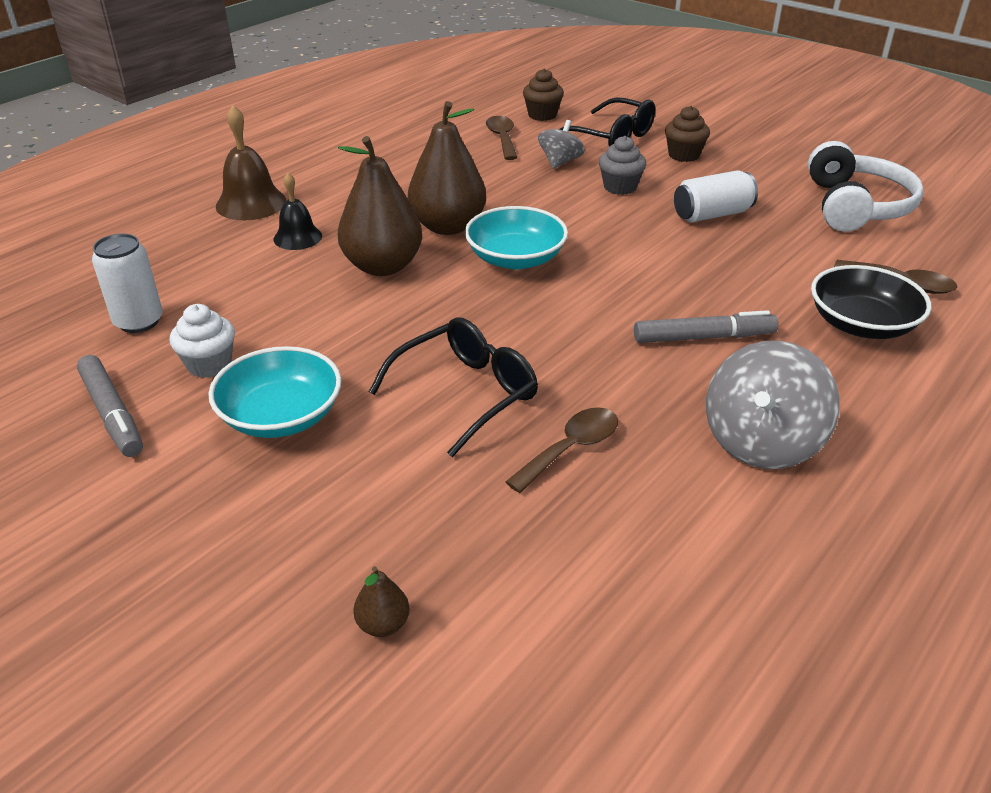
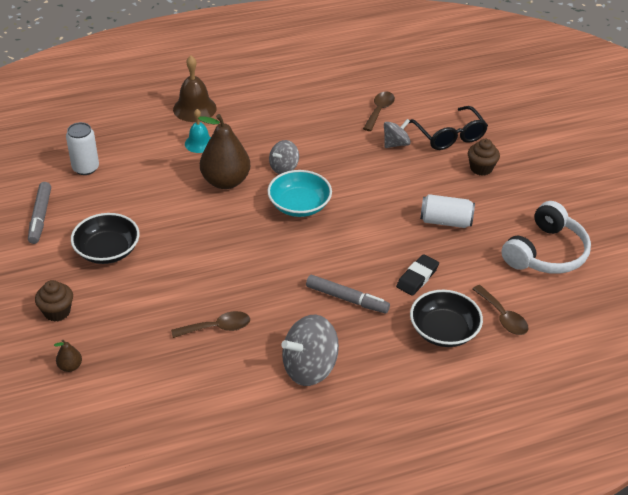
camera: 30 degrees right, 5 degrees up
(209, 364) = (98, 207): white cupcake -> none
(281, 416) = (107, 250): turquoise bowl -> black bowl
(297, 237) = (199, 143): black bell -> turquoise bell
(448, 226) = (284, 168): brown pear -> grey spinning top
(466, 393) = (198, 276): black glasses -> none
(542, 115) = (425, 99): brown cupcake -> brown cupcake (57, 312)
(620, 187) = (412, 178): grey cupcake -> none
(756, 281) = (417, 277): none -> black eraser

